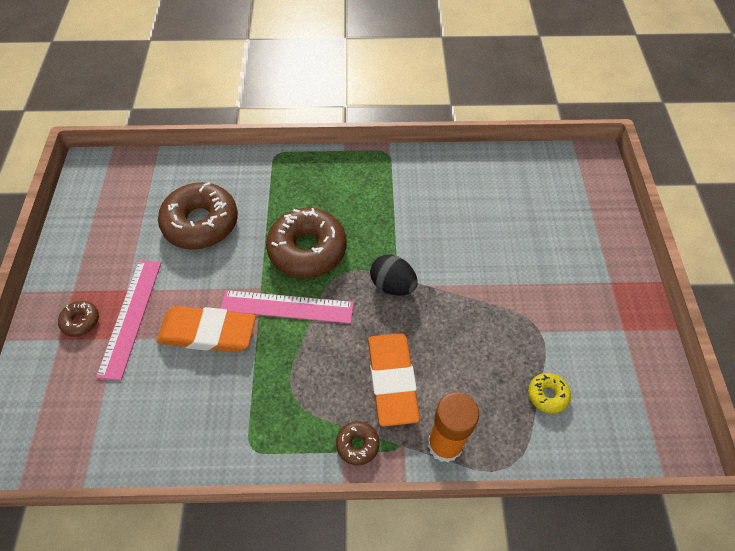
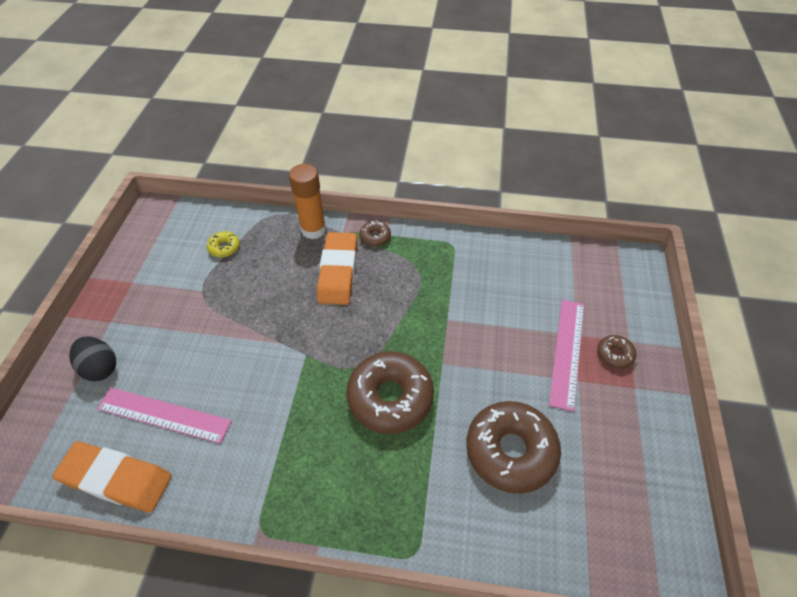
camera: 170 degrees left, 5 degrees down
(208, 332) = (491, 328): orange eraser -> orange eraser (117, 479)
(287, 307) = (417, 340): pink ruler -> pink ruler (164, 414)
(392, 285) = (313, 347): black egg -> black egg (101, 368)

